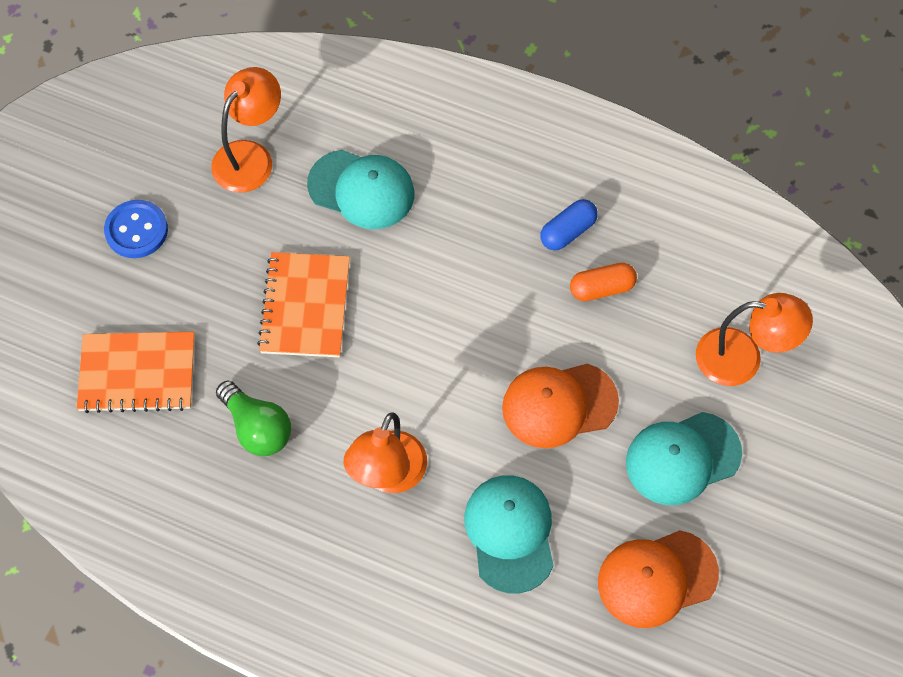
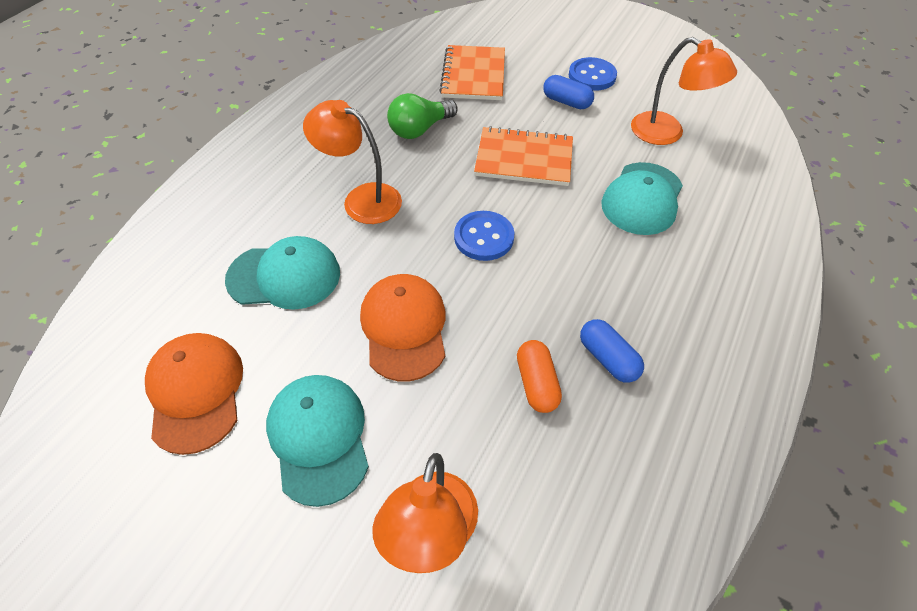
camera: 95 degrees right, 10 degrees down
(193, 261) = (566, 102): none -> blue capsule
(434, 342) = (484, 237): none -> blue button

